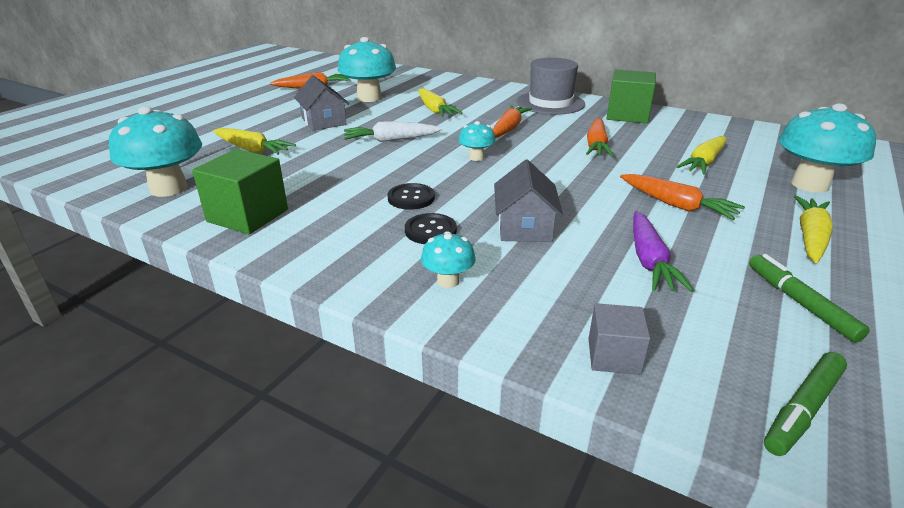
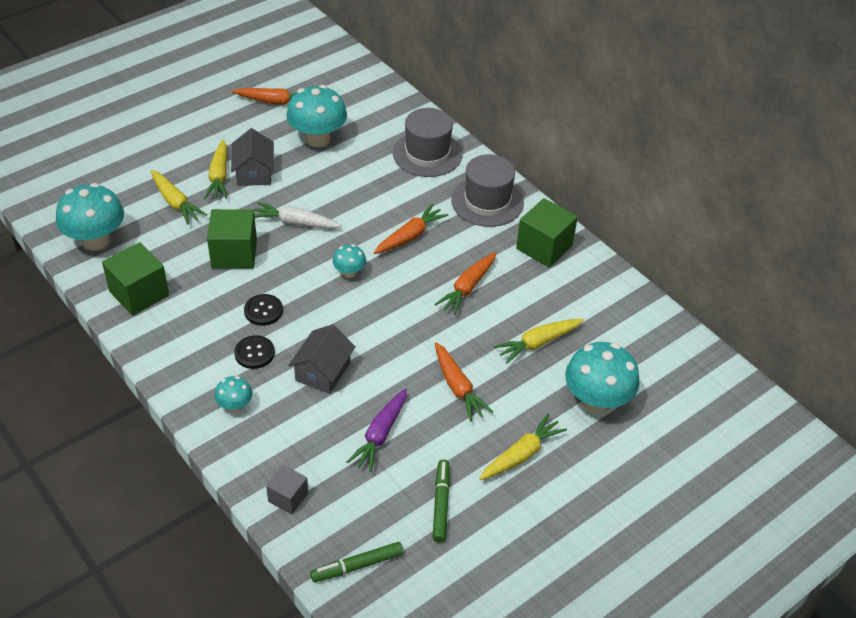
camera: 20 degrees right, 15 degrees up
(343, 168) = (234, 254): none -> green cube
(435, 110) = (365, 181): yellow carrot -> yellow carrot (219, 176)
(472, 91) = (427, 154): none -> grey hat

